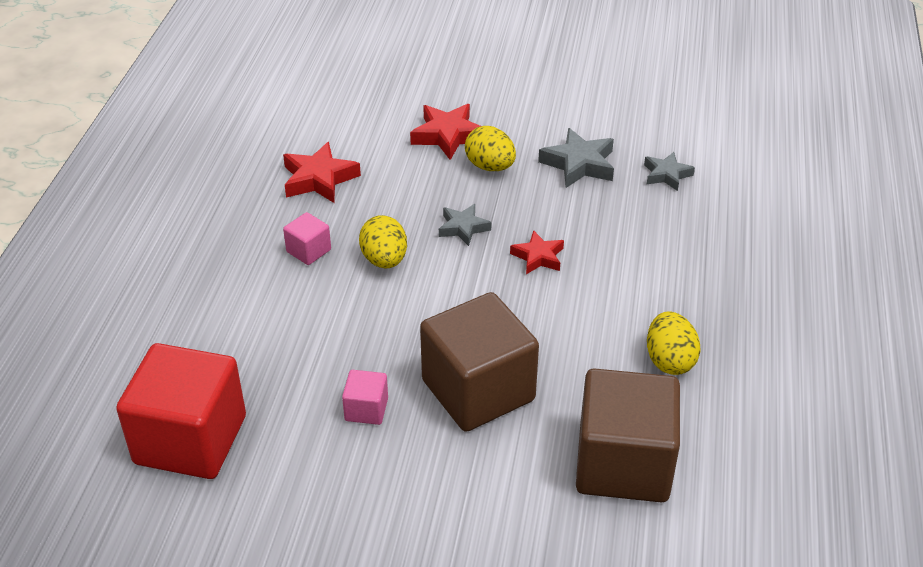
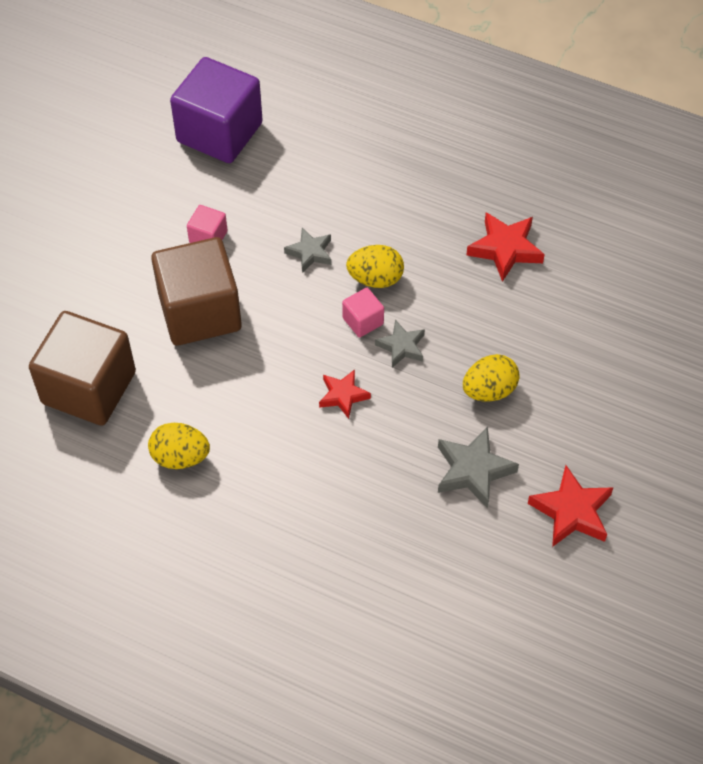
camera: 105 degrees right, 15 degrees up
(190, 440) = (219, 132): red cube -> purple cube
(308, 251) = (404, 227): pink cube -> pink cube (363, 321)
(448, 136) = (550, 366): red star -> red star (571, 511)
(666, 175) = (434, 547): grey star -> grey star (310, 252)

